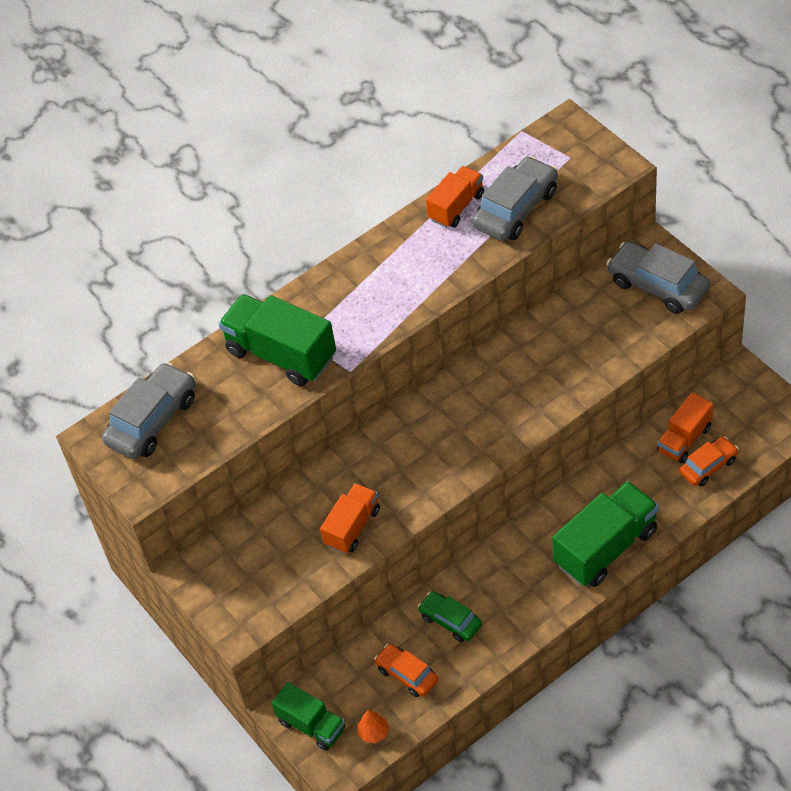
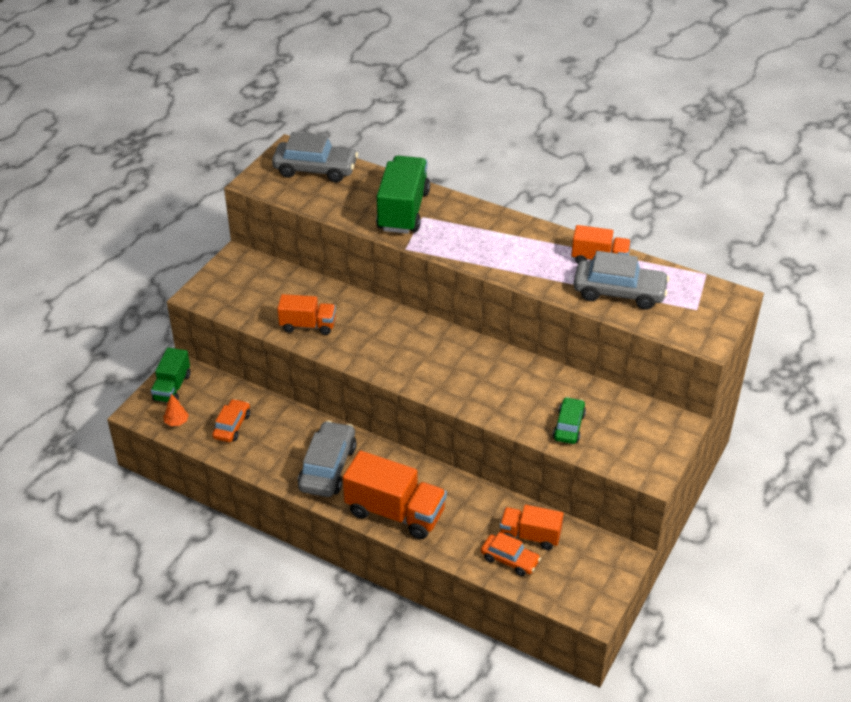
camera: 60 degrees right, 10 degrees down
(450, 621) = (288, 437): green car -> green car (568, 426)
(606, 547) = (395, 512): green truck -> orange truck
(658, 285) = (639, 438): grey car -> grey car (328, 468)

